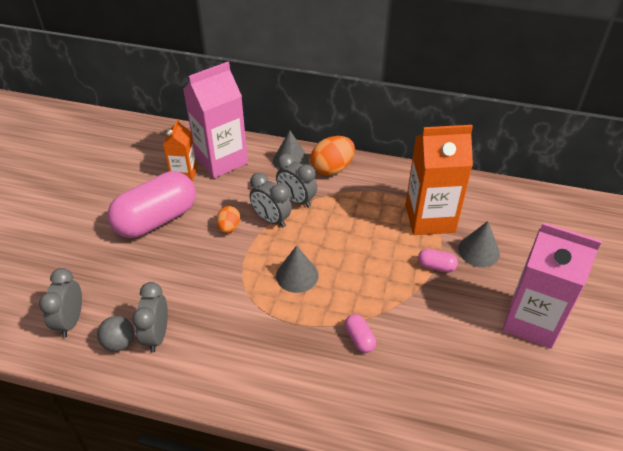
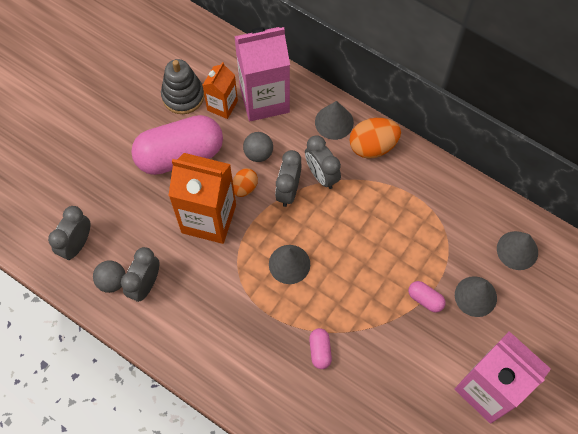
camera: 20 degrees right, 20 degrees up
(144, 176) = (183, 96): none -> grey stacking toy
(231, 199) = (258, 153): none -> grey ball
(271, 219) = (288, 191): grey clock -> grey clock turned 45 degrees clockwise
(430, 218) = (445, 241): orange carton -> orange carton (208, 218)
(494, 207) = (517, 250): none -> grey cone

